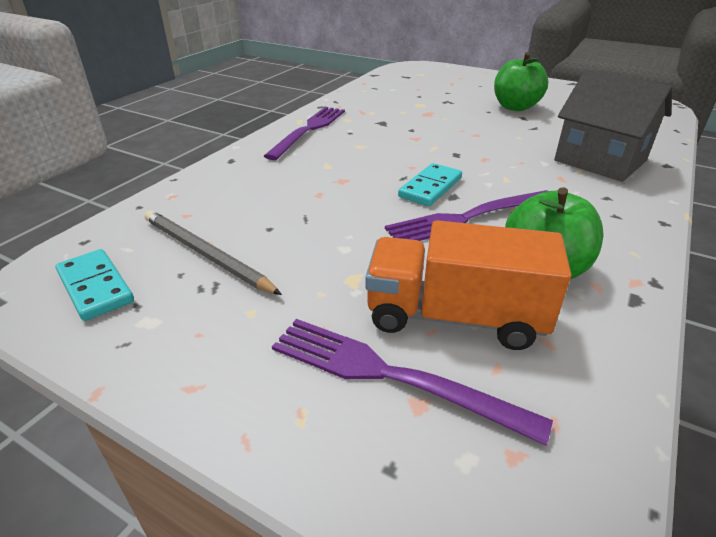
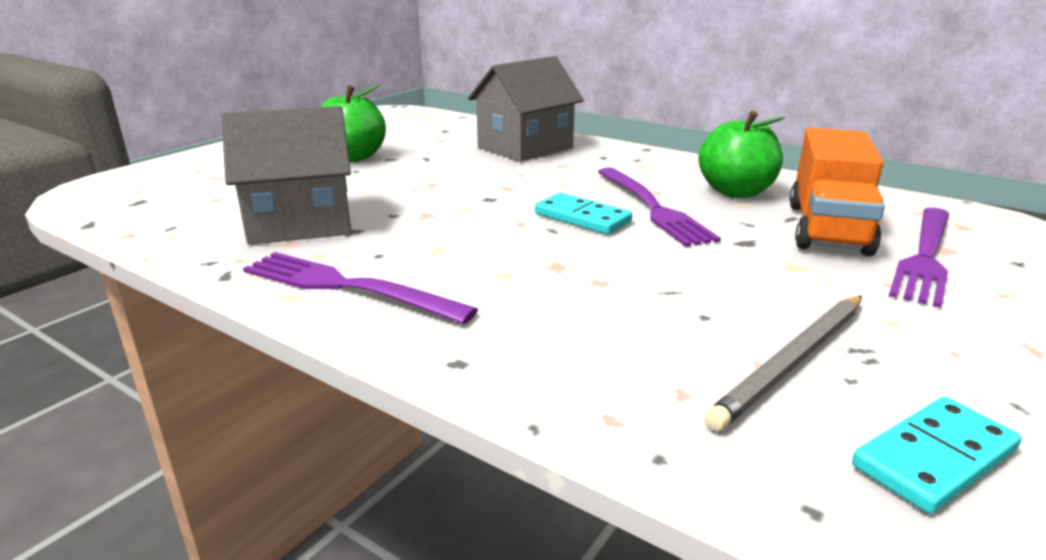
camera: 85 degrees left, 10 degrees down
(389, 110) = (301, 223): none -> grey house

